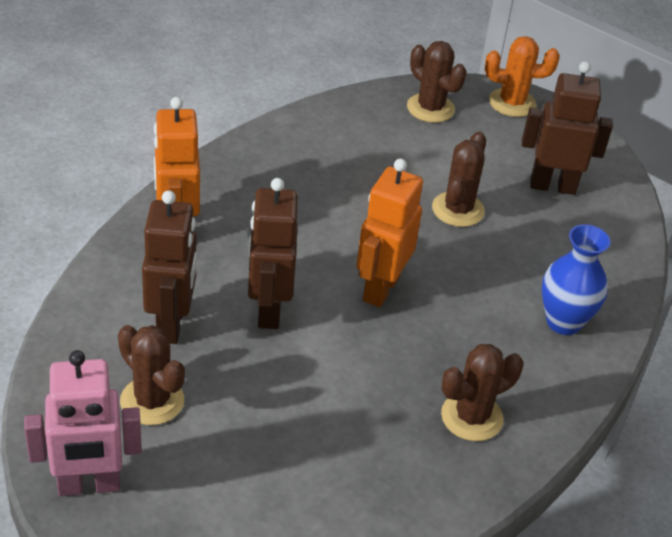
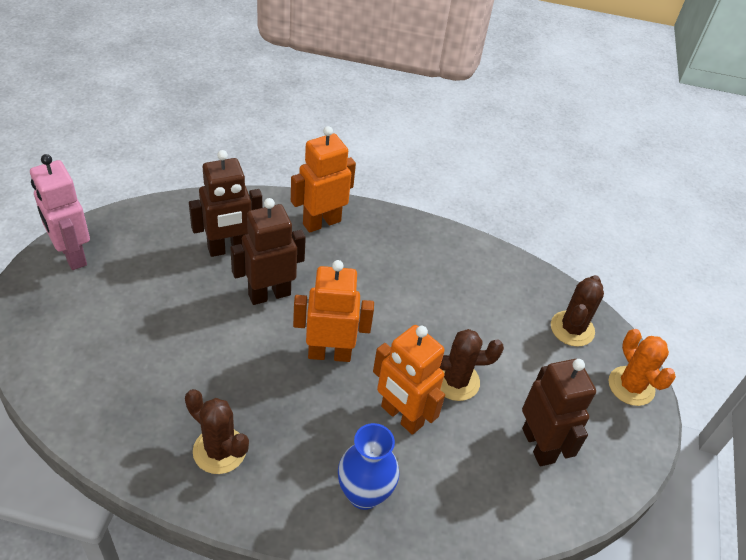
camera: 65 degrees right, 5 degrees up
(152, 401) = (154, 261): brown cactus -> none
(484, 263) = (401, 416): none -> orange robot

